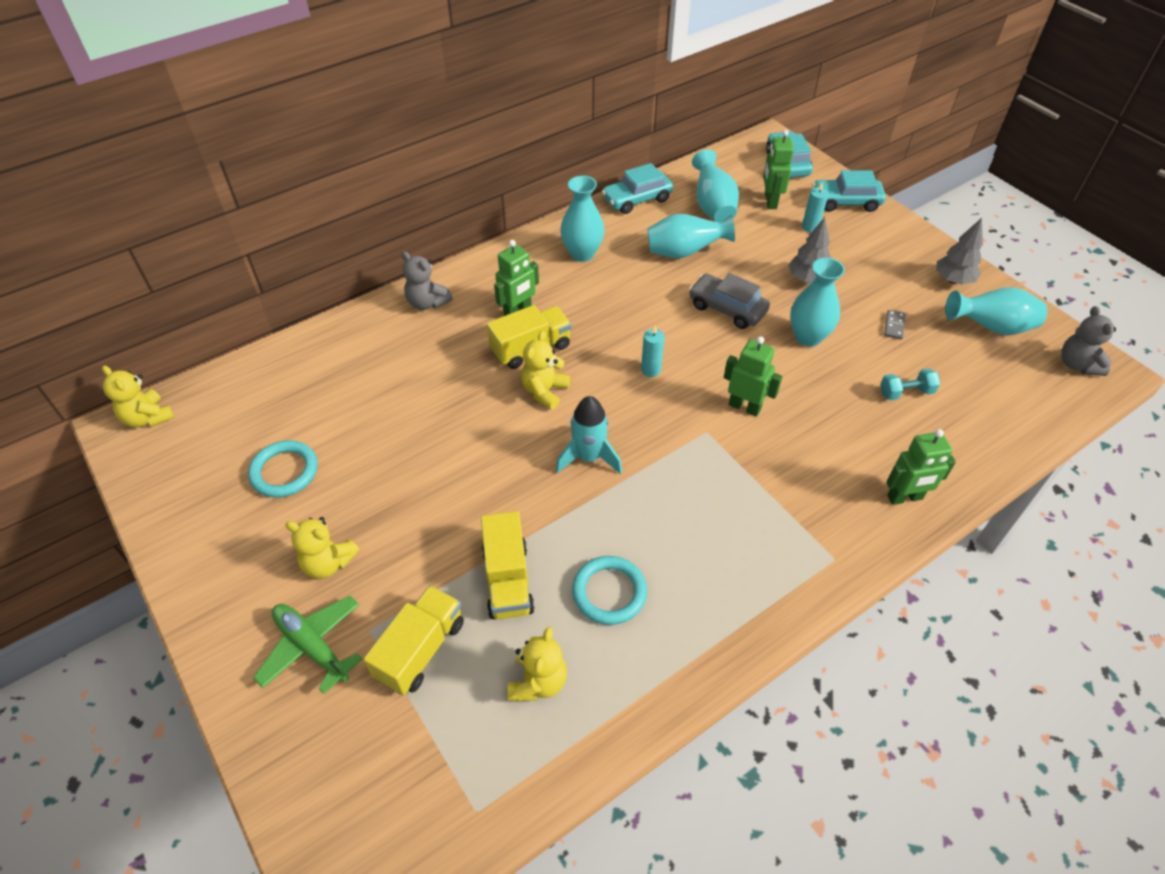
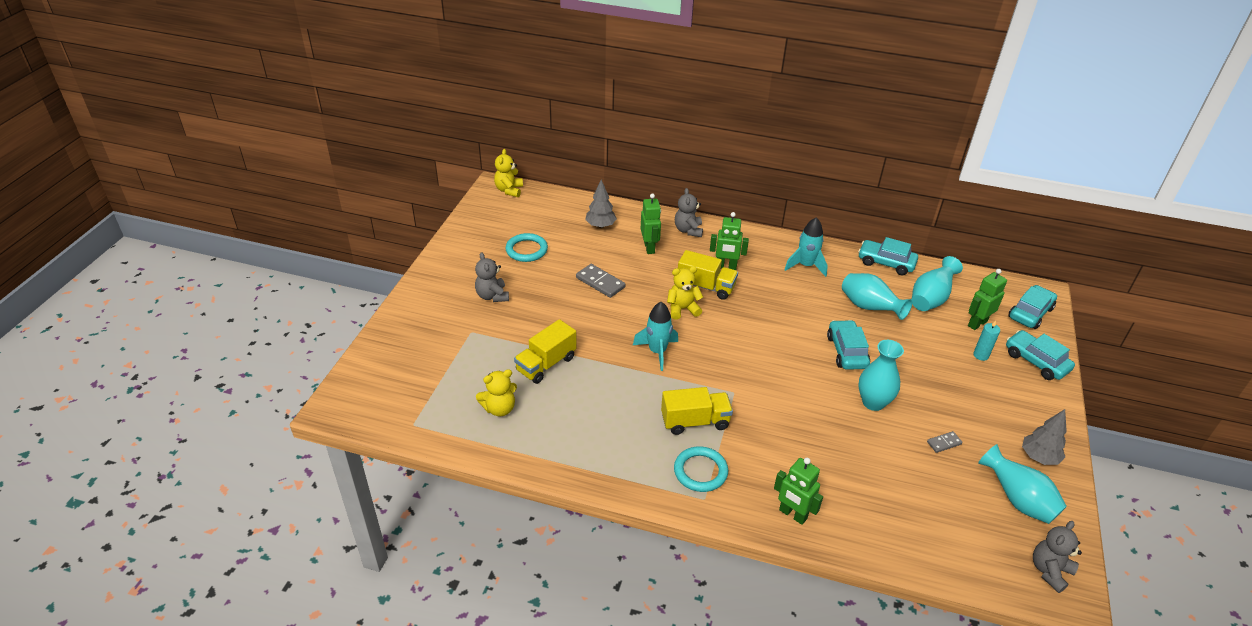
camera: 50 degrees right, 10 degrees down
(312, 647) = (445, 318): green plane -> none
(328, 563) = (492, 296): yellow teddy bear -> grey teddy bear
(420, 649) = (477, 356): yellow truck -> yellow truck (695, 421)
(424, 436) = (600, 282): none -> grey domino
(582, 253) = (806, 266): turquoise vase -> turquoise rocket
(609, 592) = (578, 408): turquoise ring -> turquoise ring (700, 471)
(650, 370) = (752, 343): turquoise candle -> none
(727, 308) = (846, 351): grey car -> turquoise car
(744, 407) = (774, 400): green robot -> green robot (649, 247)
(807, 279) = (927, 377): grey tree -> grey tree (600, 226)
(906, 392) = (887, 476): turquoise dumbbell -> none

